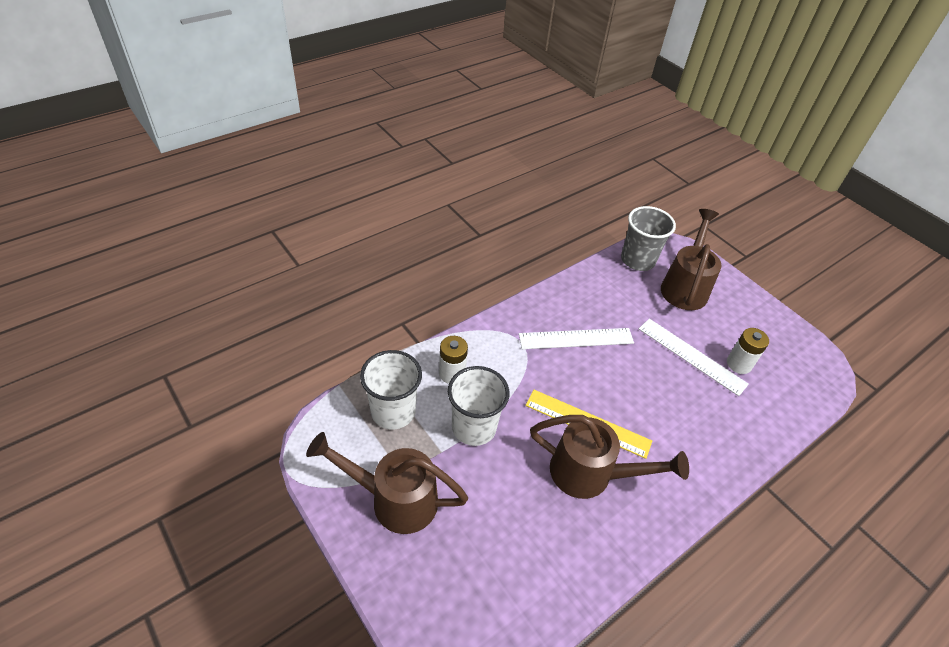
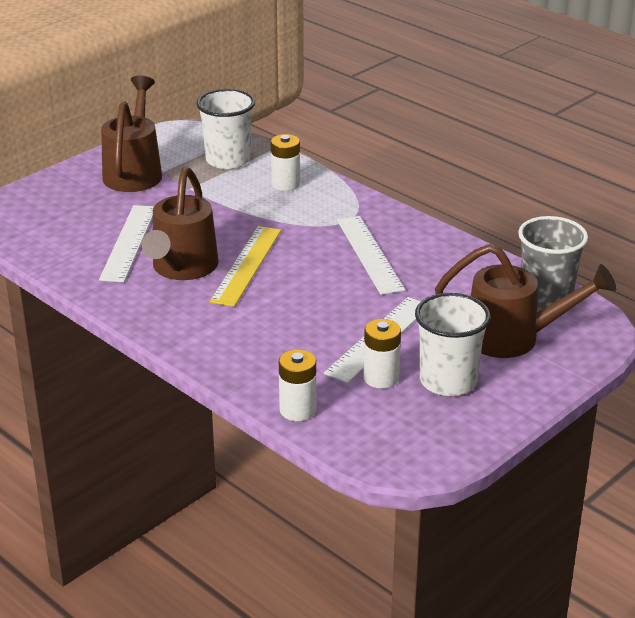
camera: 85 degrees right, 15 degrees down
(474, 427) = (222, 201): white cup -> white cup (448, 381)
(540, 516) = (129, 243): none -> white ruler
(784, 419) = (297, 410): none -> white battery

